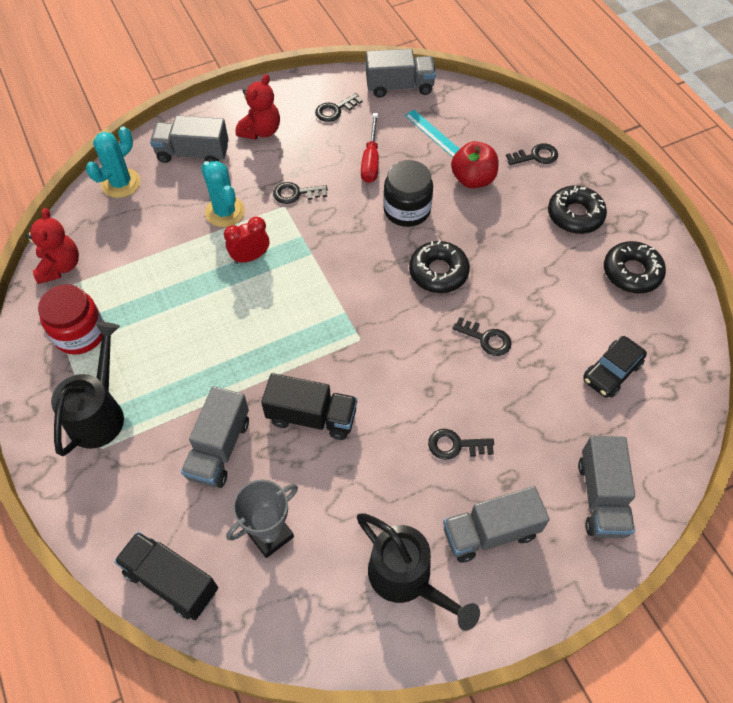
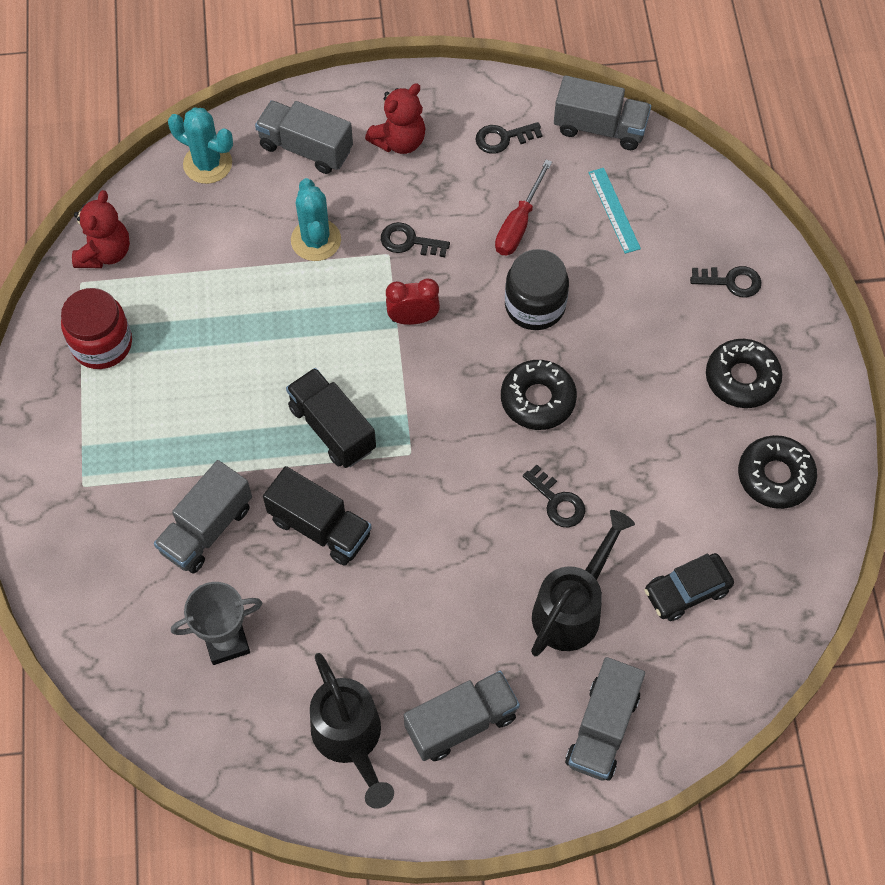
camera: 20 degrees right, 5 degrees up
(99, 413) = (94, 445): black watering can -> black watering can (572, 608)
(121, 183) = (207, 164): turquoise cactus -> turquoise cactus turned 60 degrees clockwise
(171, 581) = (109, 654): black truck -> black truck (332, 428)
(250, 257) = (324, 309): red clock -> red clock (413, 318)
(455, 445) = (465, 614): black key -> none
(473, 179) = (635, 289): red apple -> none
(490, 532) = (461, 722): grey truck -> grey truck turned 150 degrees clockwise

